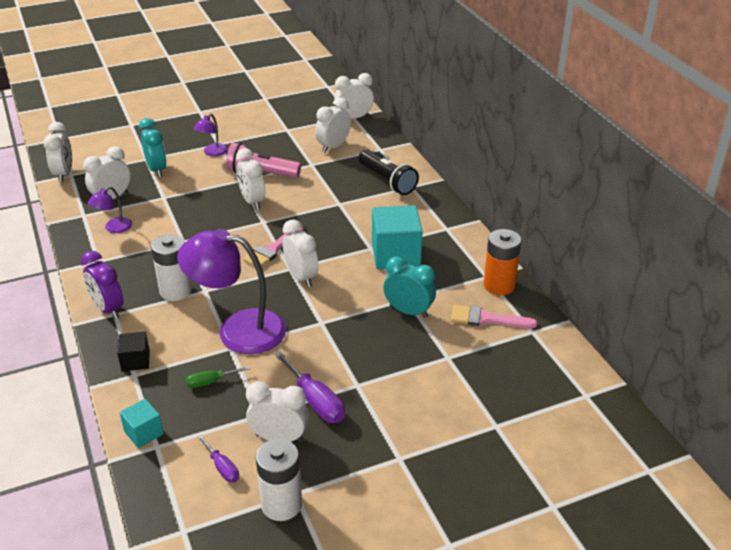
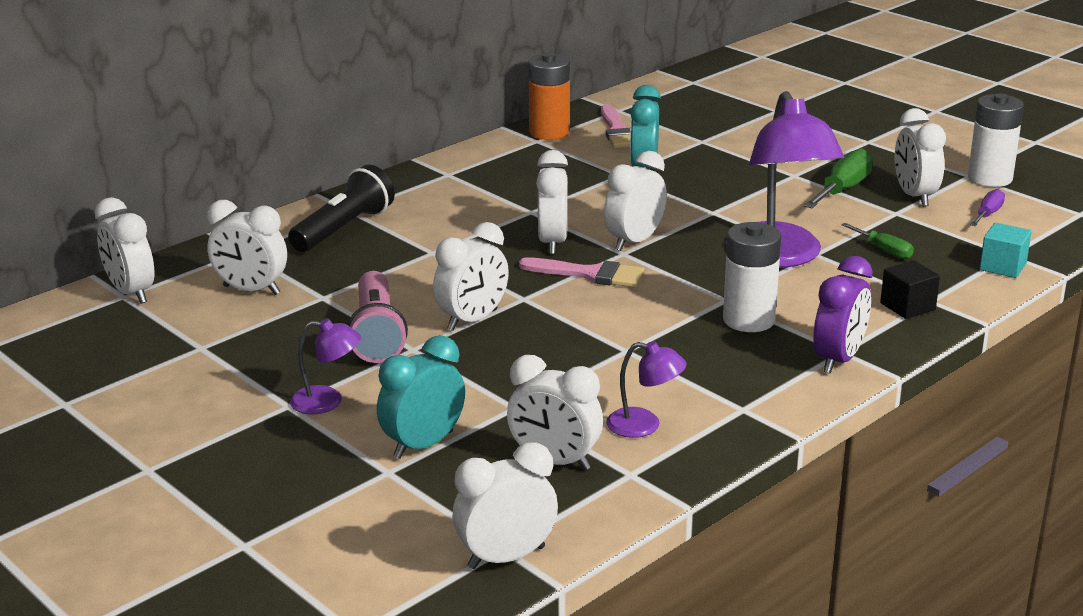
camera: 110 degrees left, 10 degrees down
(316, 401) = (843, 189): purple screwdriver -> green screwdriver
(322, 246) = (552, 242): none -> white clock
(395, 254) = (533, 194): turquoise cube -> none

